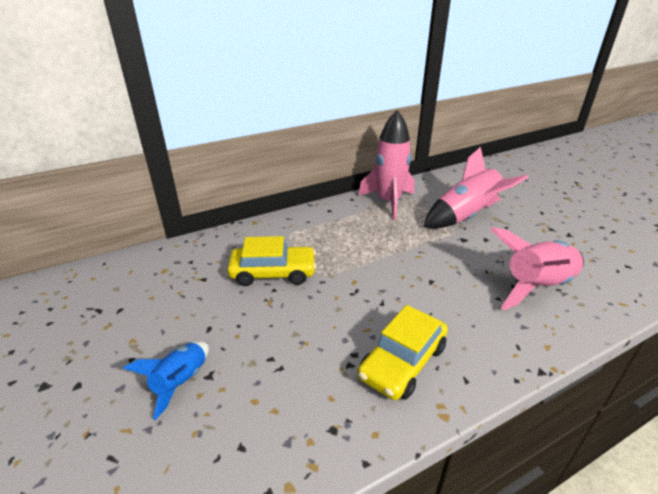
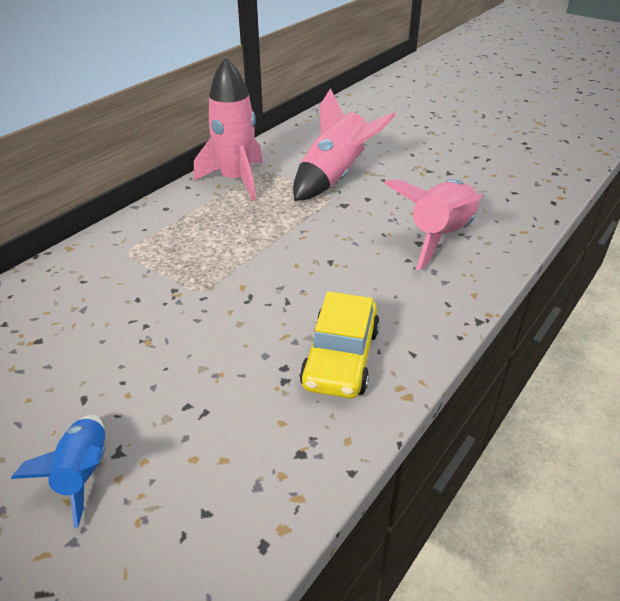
camera: 25 degrees left, 5 degrees up
(273, 273) = (133, 305): yellow car -> none

